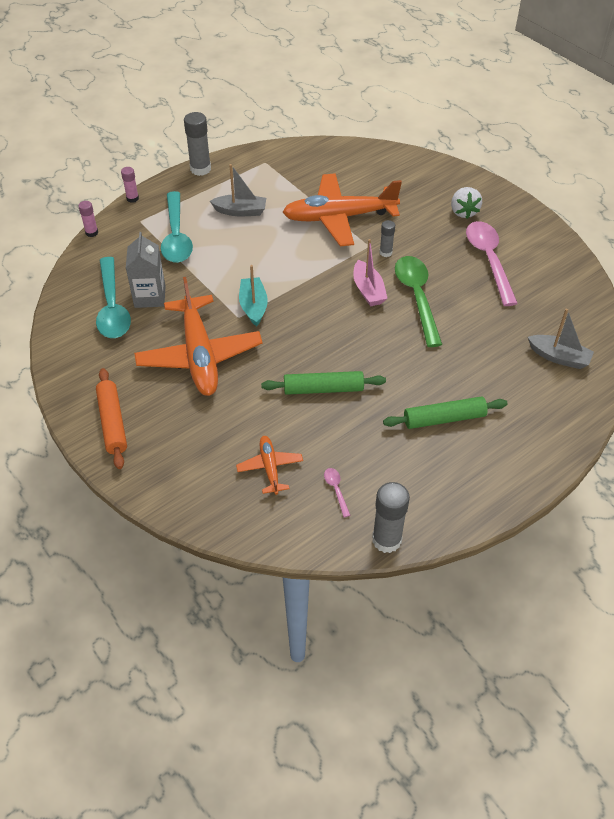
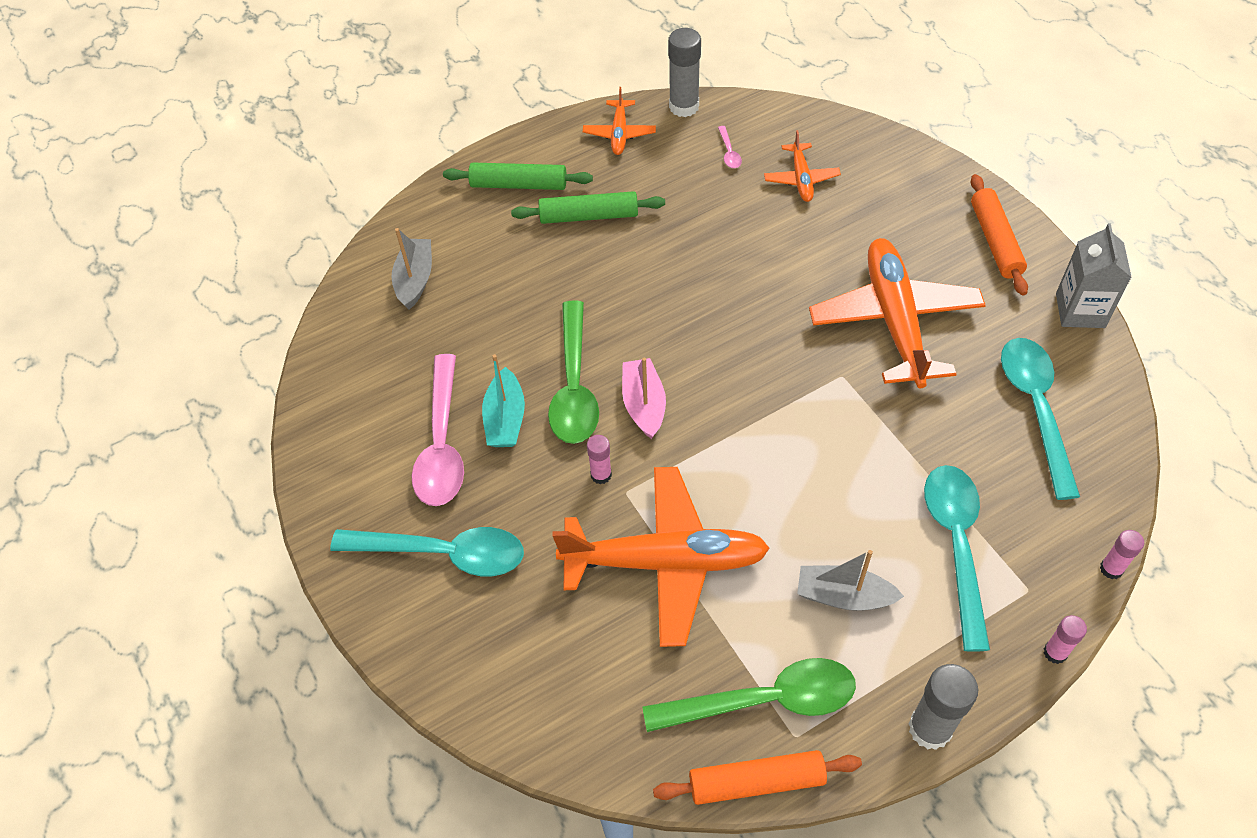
camera: 170 degrees left, 5 degrees up
(150, 297) = (981, 423): grey carton -> grey carton (1080, 310)
(253, 306) = (819, 391): turquoise boat -> turquoise boat (505, 419)
(280, 172) = (764, 700): none -> green spoon
(282, 147) = (756, 782): none -> orange rolling pin
(323, 389) = (730, 262): green rolling pin -> green rolling pin (519, 184)
(385, 252) = (601, 475): grey glue stick -> pink glue stick
(441, 503) = (619, 133): none -> orange plane
(463, 212) = (443, 553): white strawberry -> turquoise spoon
(559, 357) = (415, 279): grey boat -> grey boat turned 60 degrees clockwise

